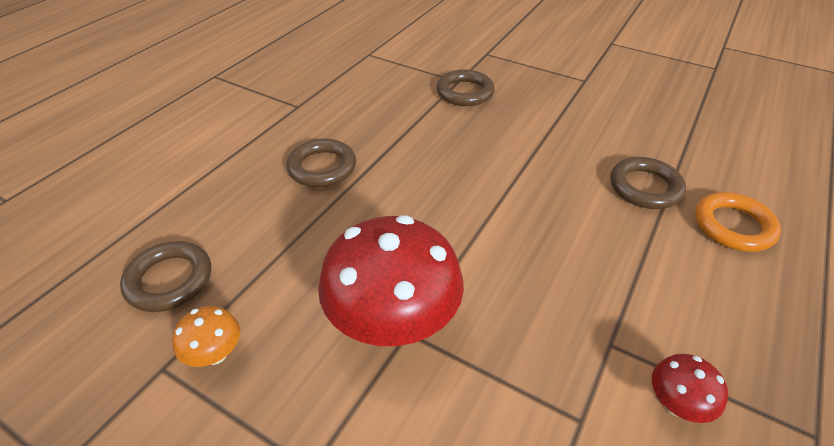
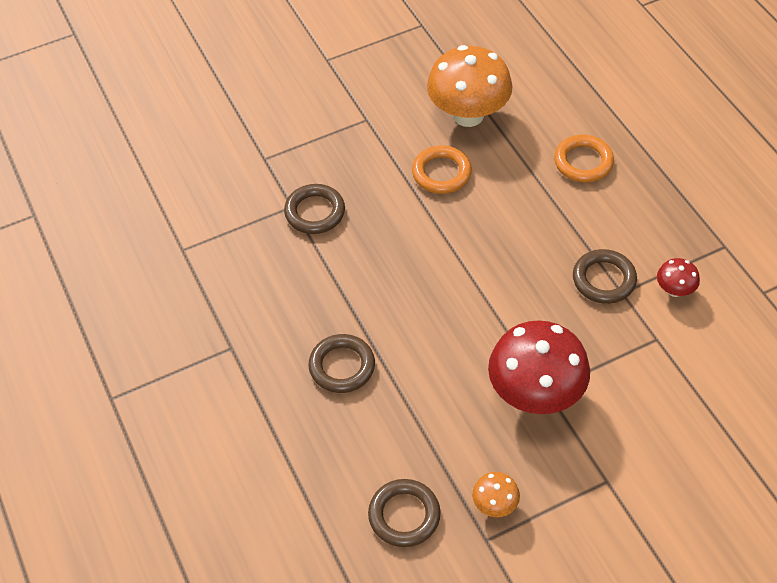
camera: 55 degrees left, 10 degrees up
(587, 138) = (441, 173): none -> orange ring
(645, 187) = (517, 179): brown ring -> brown ring (604, 279)
(669, 127) = (468, 115): none -> orange mushroom

